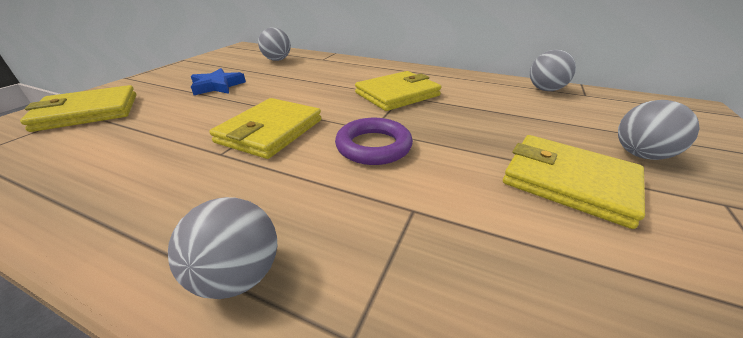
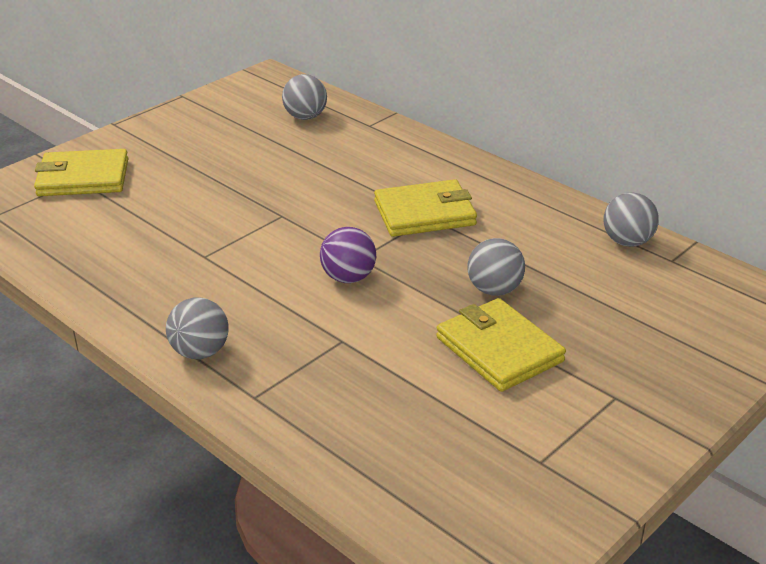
camera: 20 degrees right, 0 degrees up
(217, 86) = (217, 159): blue star -> none
(270, 131) = (257, 239): yellow wallet -> none
(373, 146) = (348, 278): purple ring -> purple ball
(640, 155) = (610, 343): grey ball -> grey ball (494, 290)

